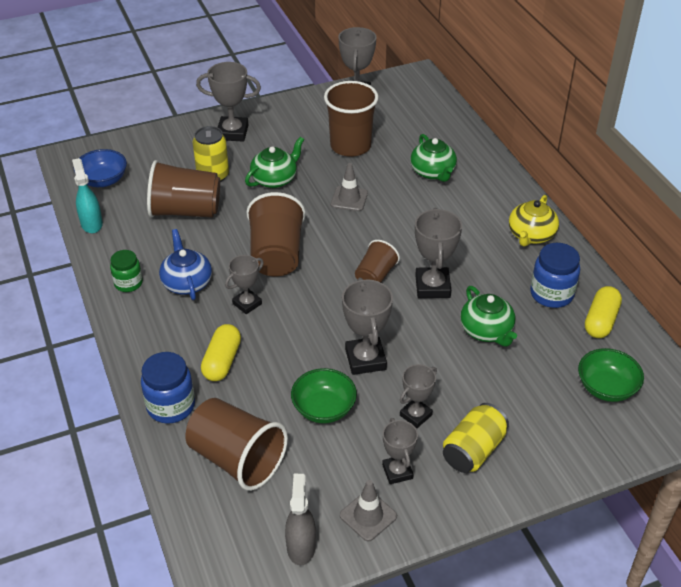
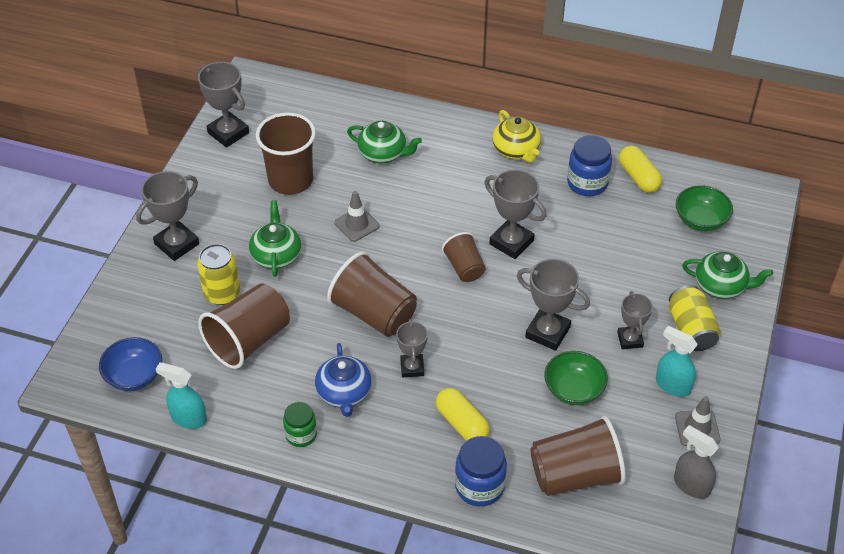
camera: 50 degrees left, 5 degrees up
(187, 282) = (344, 393): blue teapot -> blue teapot turned 120 degrees counterclockwise
(397, 472) = (672, 385): grey trophy -> turquoise spray bottle
(486, 331) = (587, 244): green teapot -> green teapot (721, 286)

